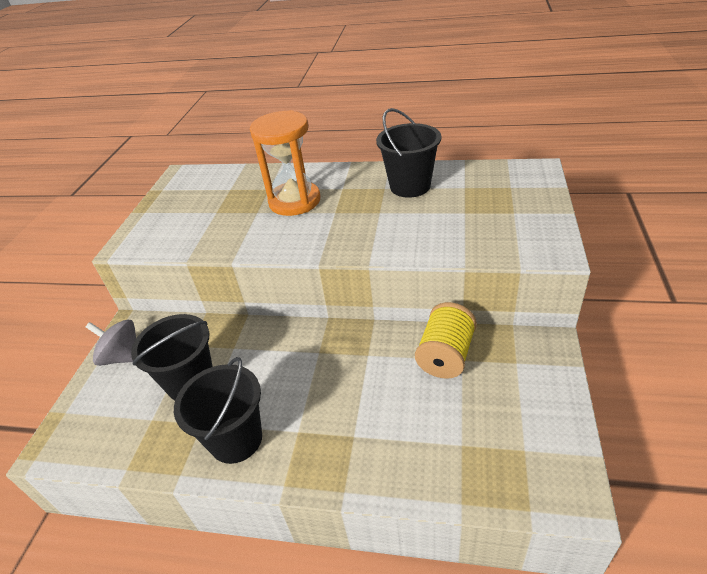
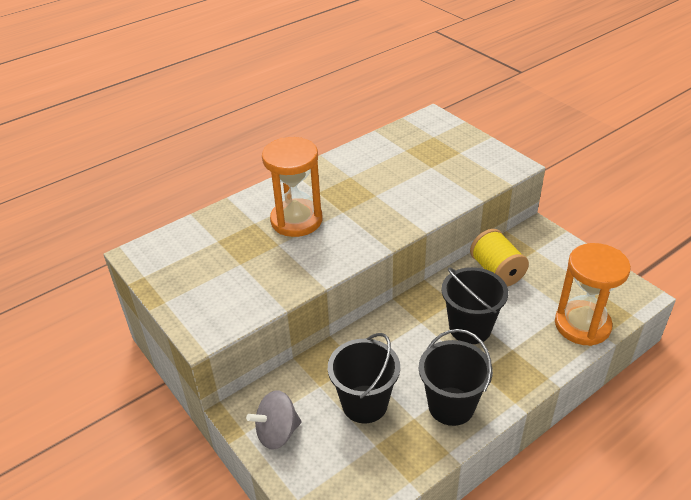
camera: 50 degrees left, 0 degrees up
(410, 186) = (367, 166): black bucket -> black bucket (470, 328)
(453, 472) = (582, 325): none -> orange hourglass

